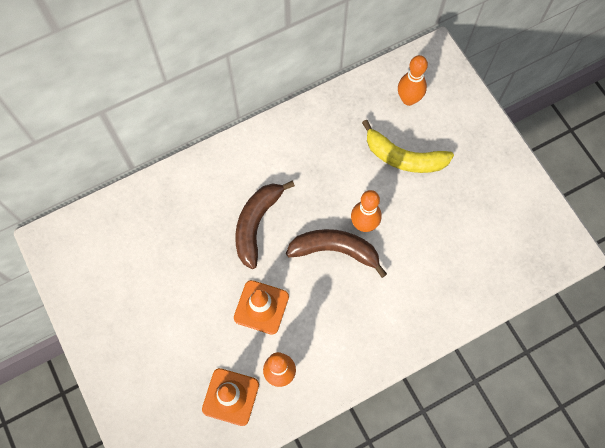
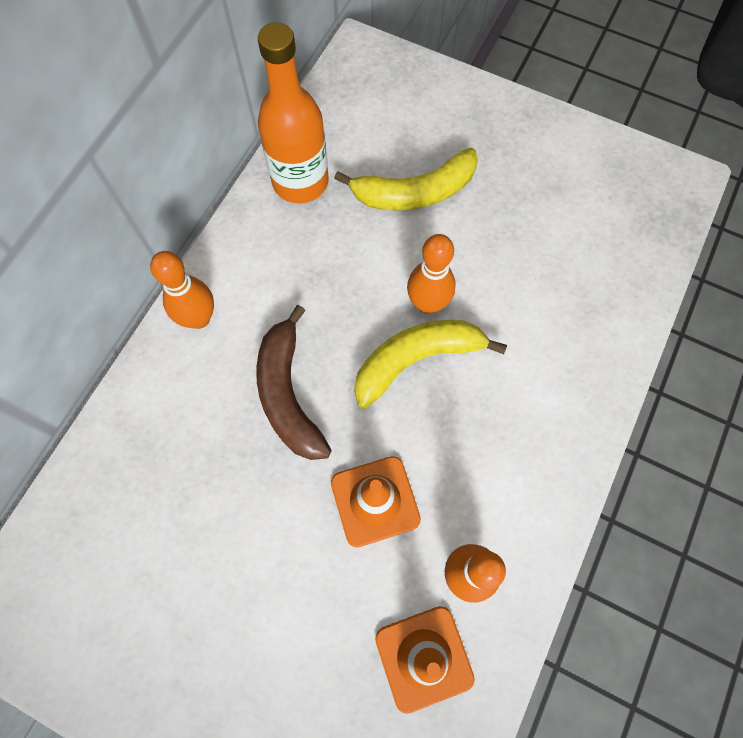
camera: 35 degrees left, 0 degrees up
(335, 250) = (416, 360): brown banana -> yellow banana
(344, 112) = (300, 182): none -> orange bottle
(408, 99) = (368, 121): orange bowling pin -> orange bowling pin (199, 318)

